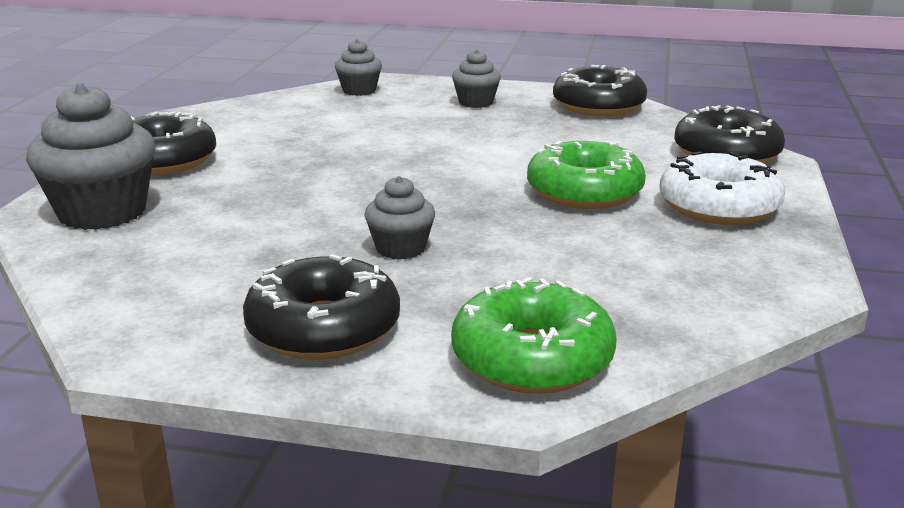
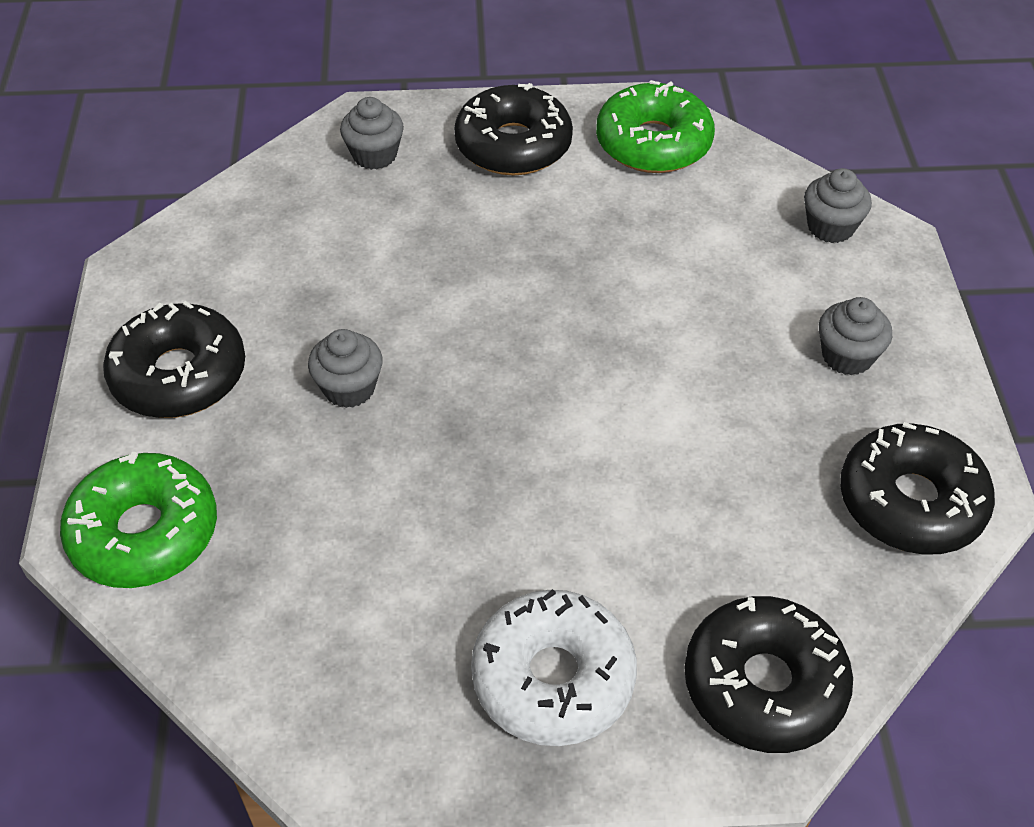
camera: 75 degrees right, 25 degrees up
(102, 212) = (374, 155): grey cupcake -> grey cupcake, size x0.54
(584, 192) = (553, 525): green donut -> green donut (653, 143)

